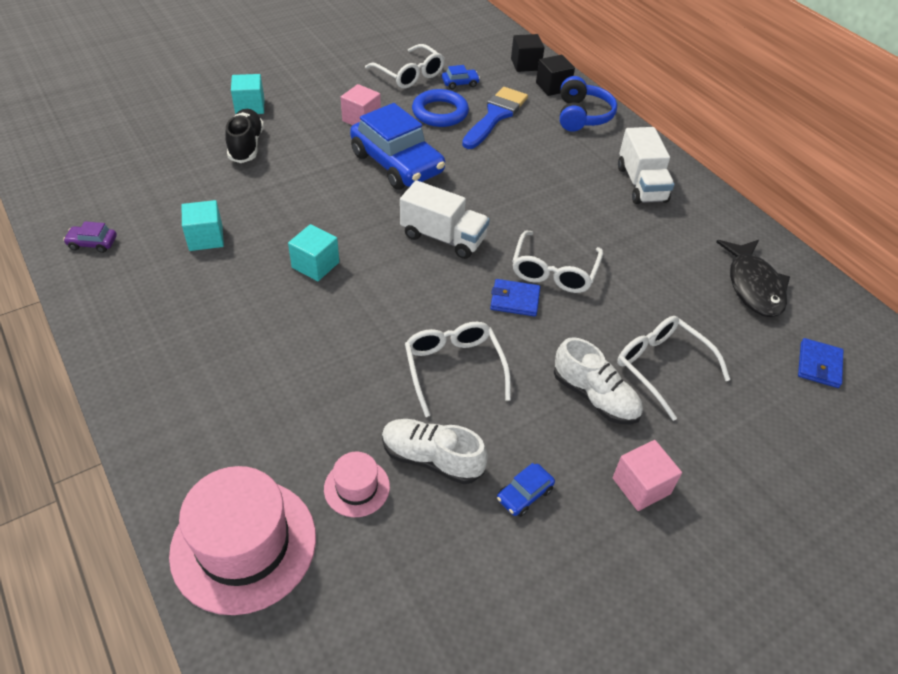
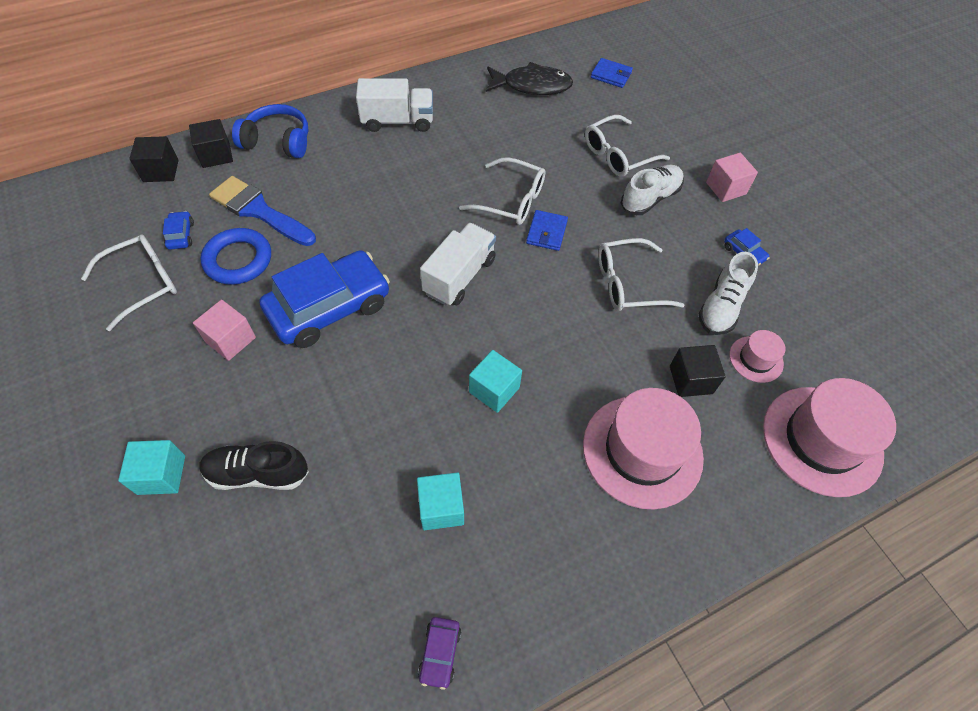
camera: 85 degrees left, 10 degrees up
(245, 371) = (642, 451): none -> pink hat
(327, 418) = (691, 380): none -> black cube

